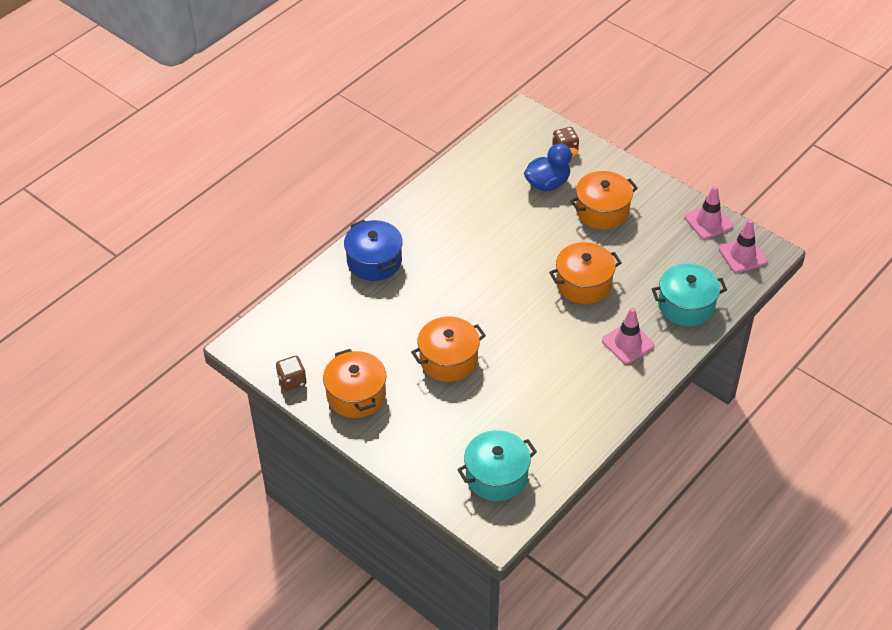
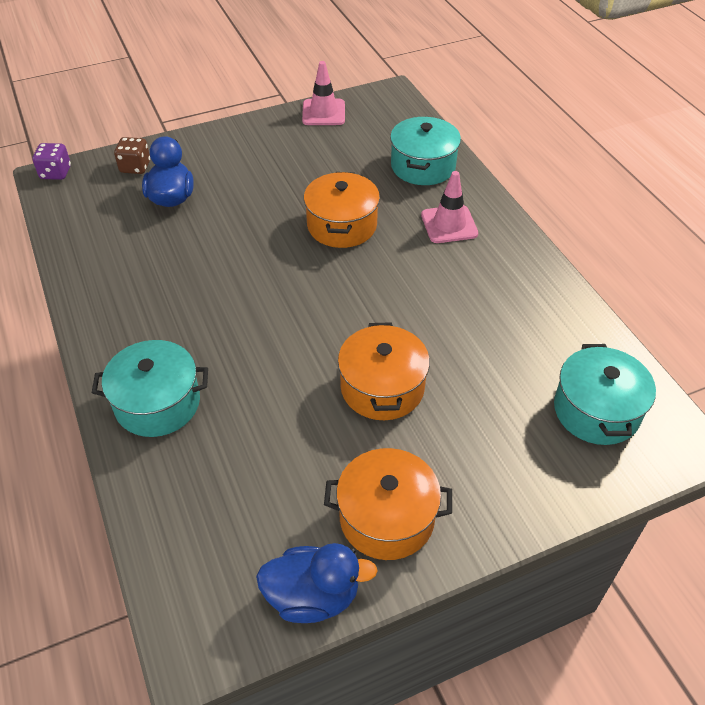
camera: 65 degrees left, 0 degrees up
(292, 381) = (313, 596): brown dice -> blue duck
(374, 261) = (157, 403): blue pot -> turquoise pot
(530, 115) = (56, 173): none -> purple dice
(602, 211) = (248, 173): orange pot -> none
(742, 255) = (383, 109): pink traffic cone -> none

